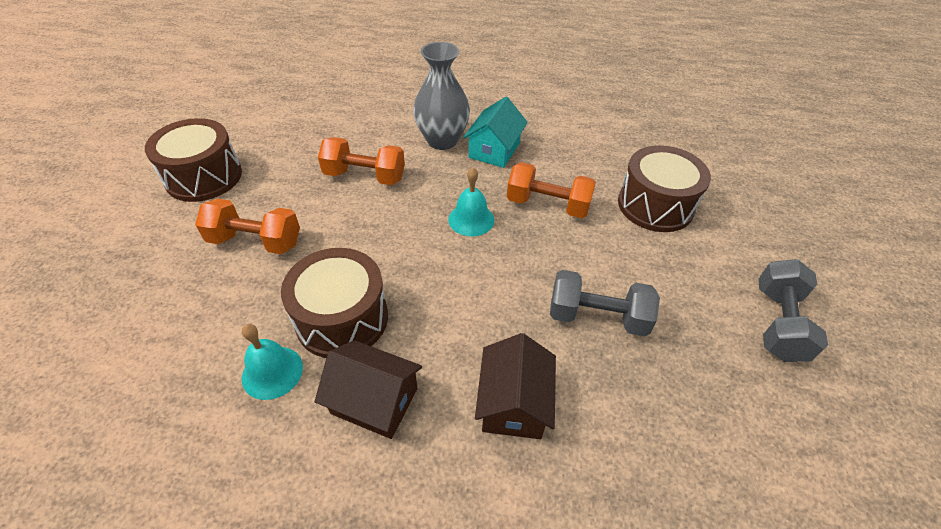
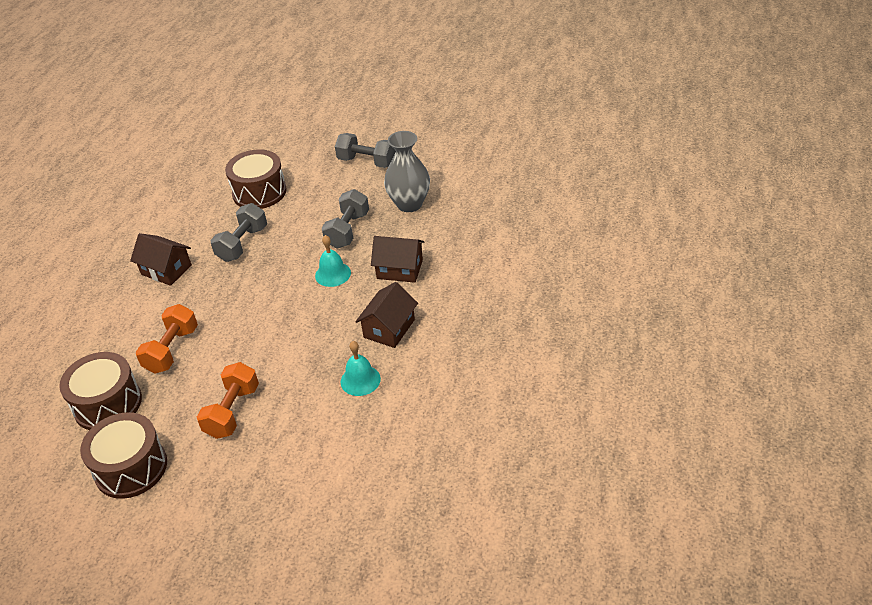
camera: 80 degrees left, 5 degrees down
(342, 318) = (323, 349): brown drum -> brown drum (108, 404)
(442, 140) = (140, 302): grey vase -> grey vase (409, 204)
(471, 219) = (245, 285): turquoise bell -> turquoise bell (333, 274)
(494, 150) = (166, 270): turquoise house -> brown house
(548, 205) = (242, 244): orange dumbbell -> grey dumbbell

